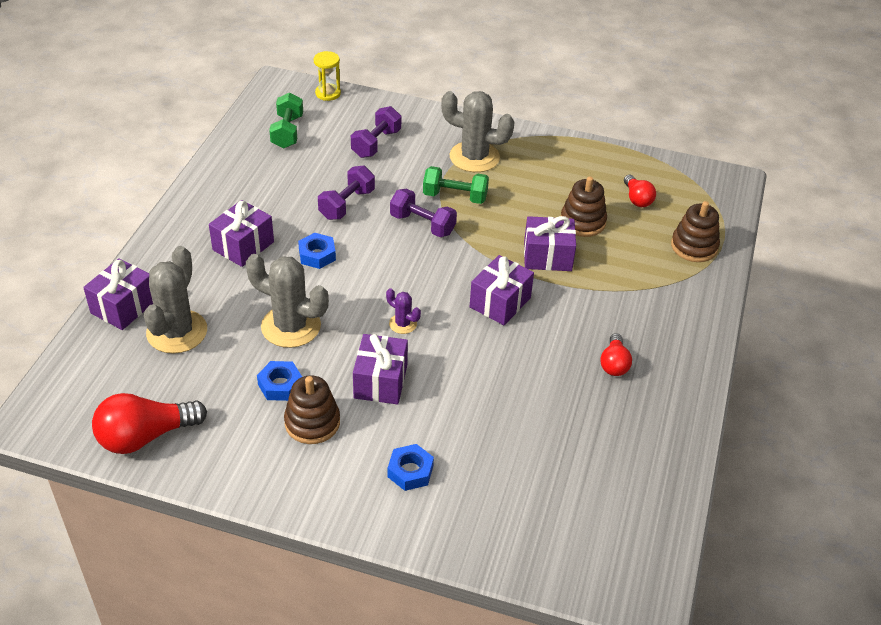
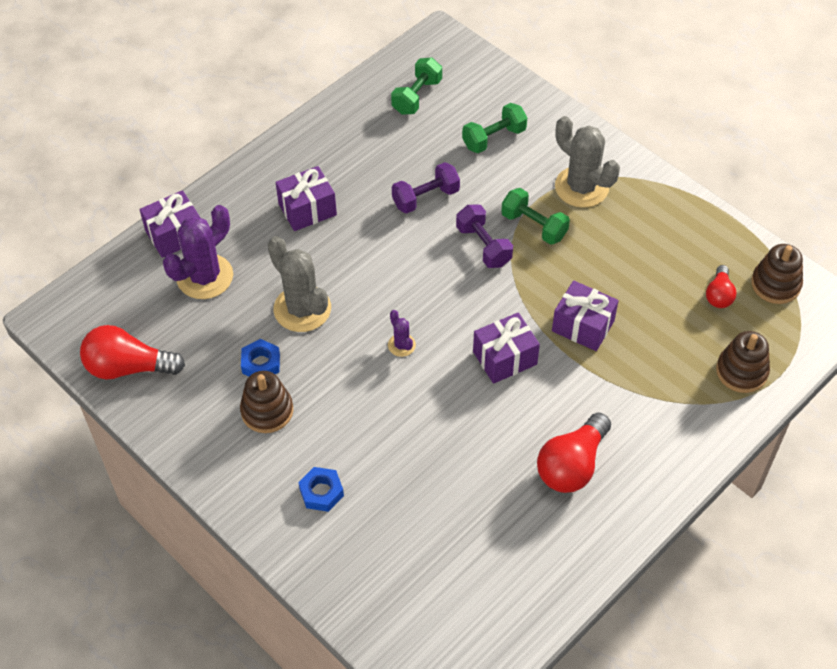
camera: 30 degrees right, 10 degrees up
(177, 332) = (205, 277): grey cactus -> purple cactus
(317, 255) = (367, 243): blue nut -> none
(328, 93) = (481, 63): yellow hourglass -> none
(376, 143) = (494, 138): purple dumbbell -> green dumbbell
(380, 381) = (347, 395): purple gift -> none
(582, 222) = (644, 300): brown stacking toy -> brown stacking toy (775, 284)
(614, 364) = (572, 465): red light bulb -> red light bulb, size x1.76

